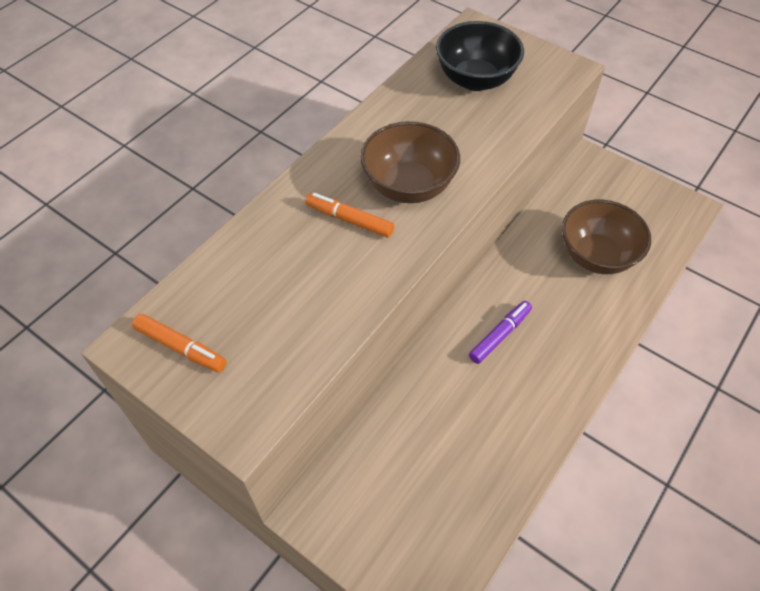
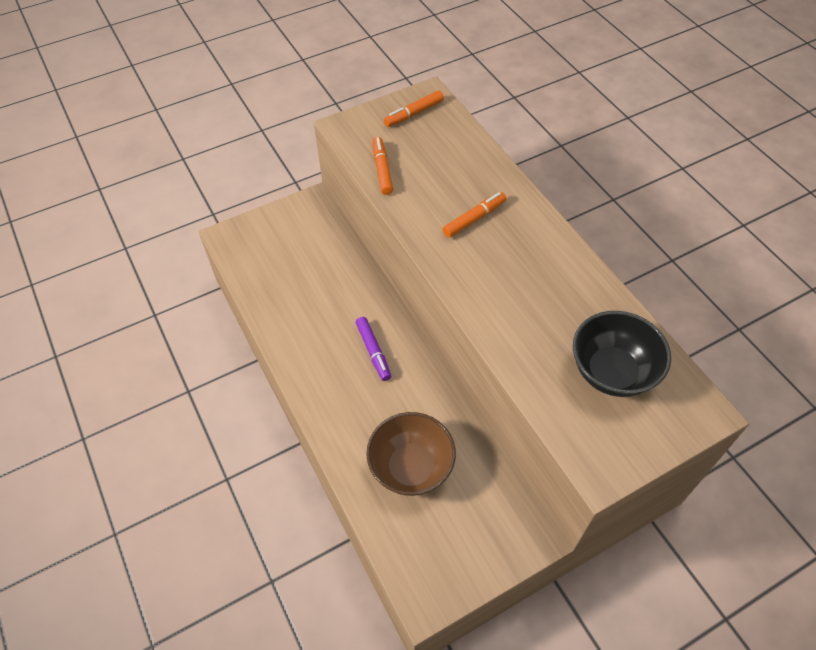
camera: 115 degrees right, 0 degrees up
(311, 341) = (382, 170): none -> orange marker
(408, 186) = (491, 266): brown bowl -> none

